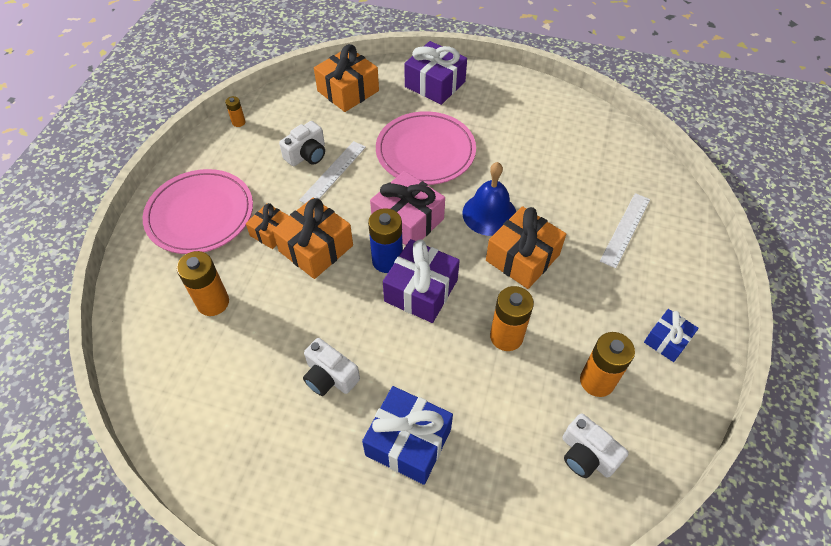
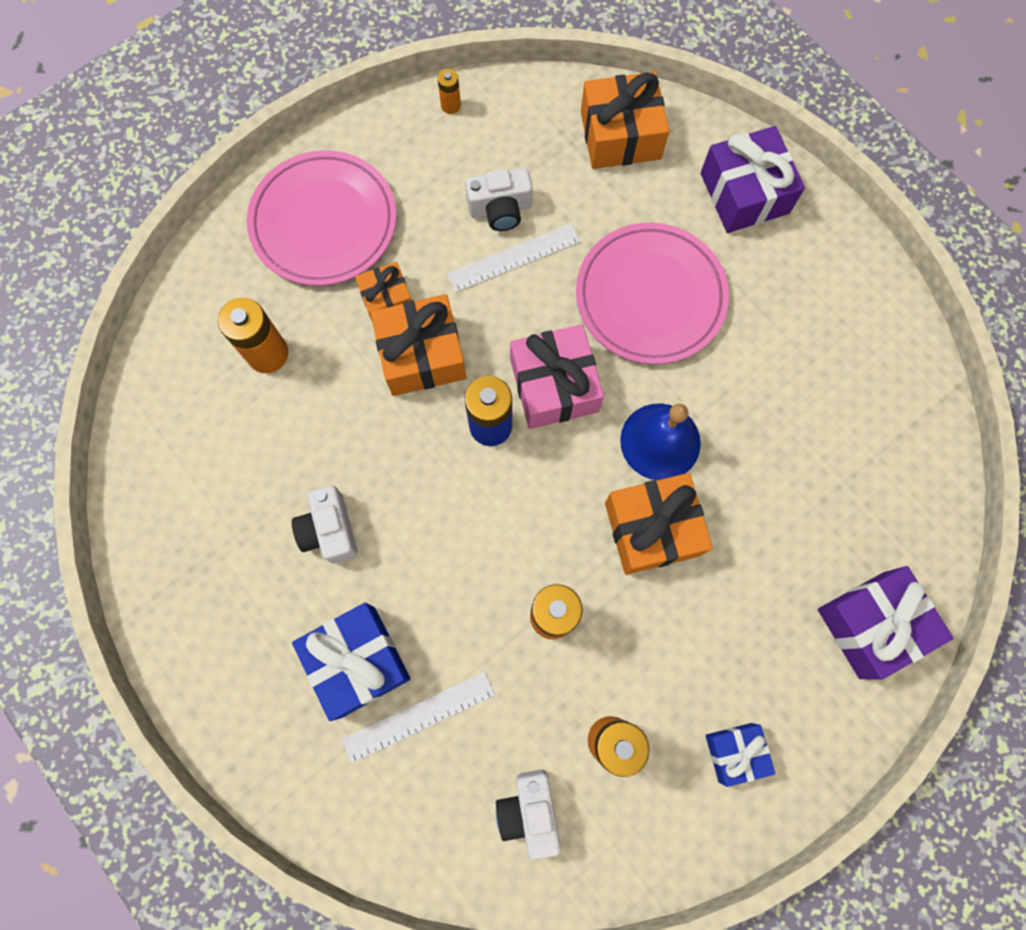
camera: 35 degrees right, 20 degrees up
(421, 290) = (500, 491): purple gift -> purple gift (871, 624)
(625, 229) = (815, 577): white ruler -> white ruler (418, 717)

